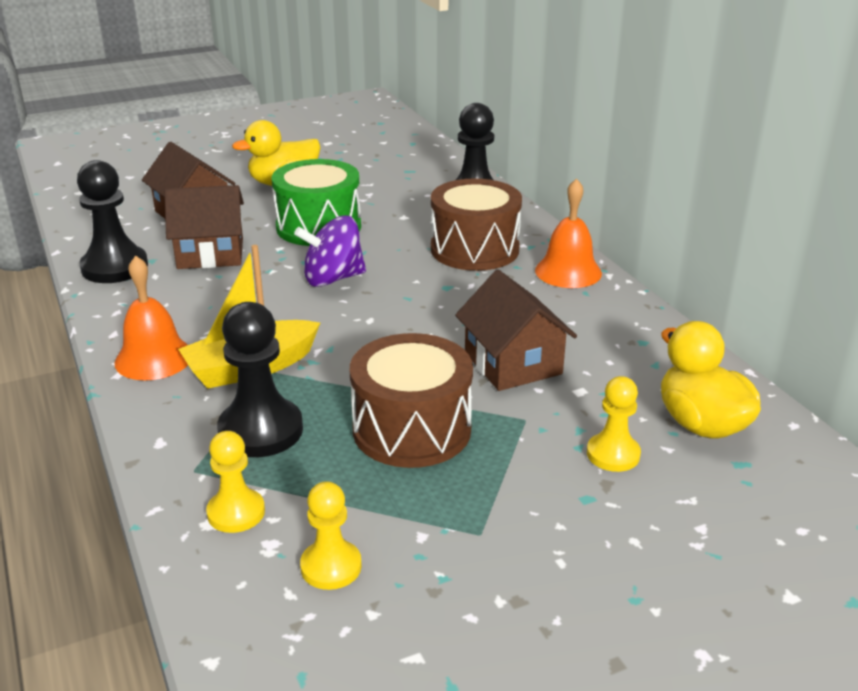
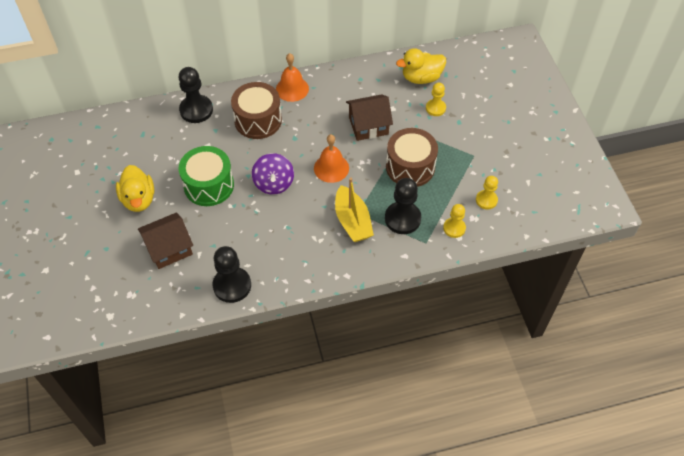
camera: 80 degrees left, 25 degrees up
(154, 358) = (336, 261): orange bell -> orange bell (331, 168)
(210, 253) = (228, 238): brown house -> none

